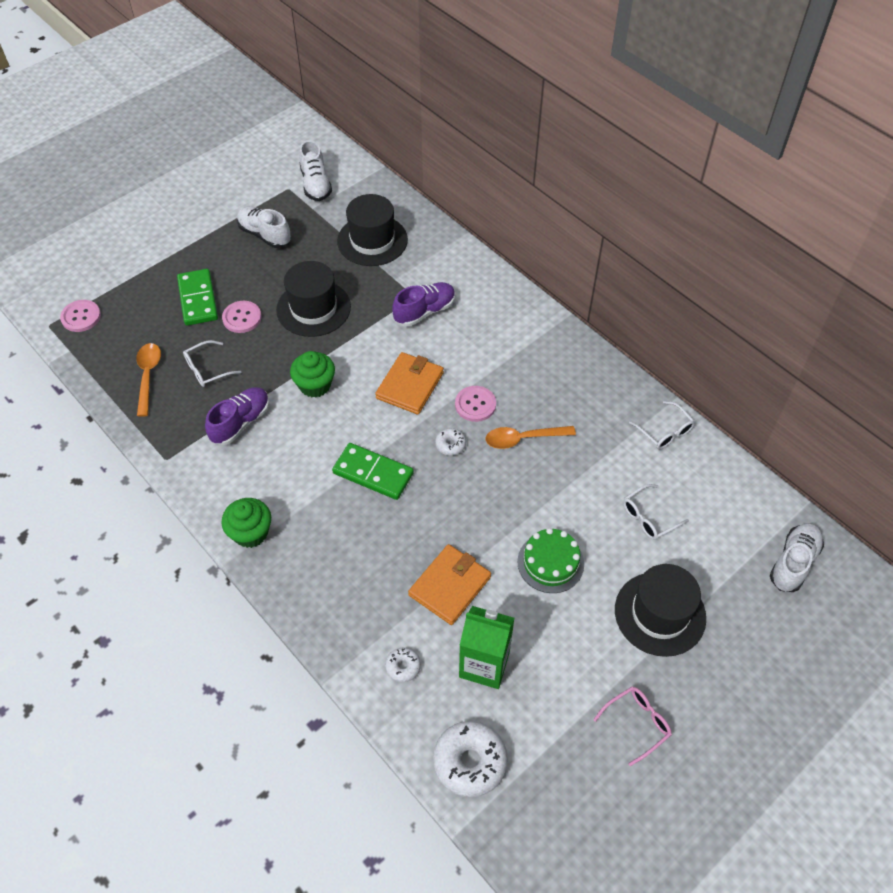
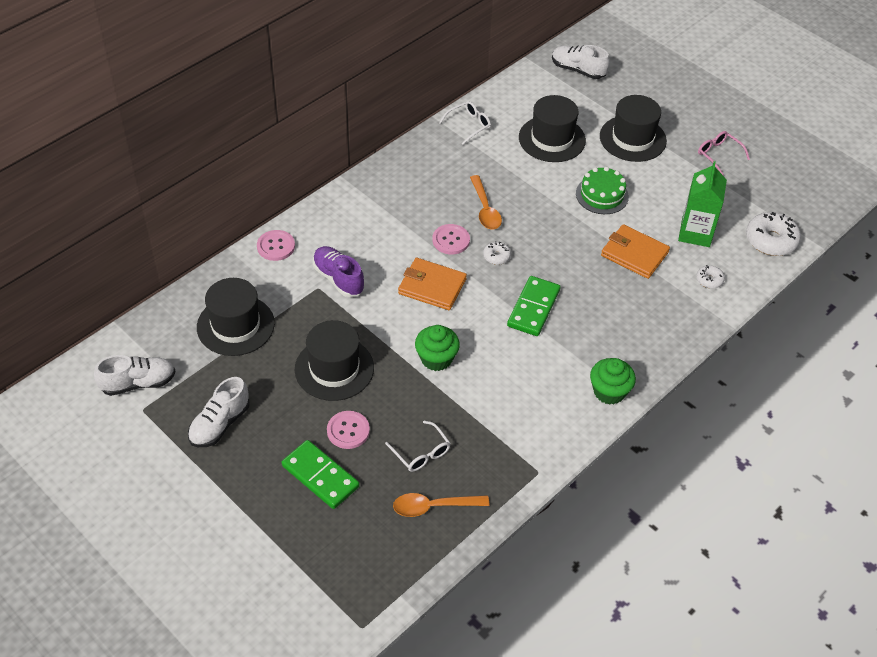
camera: 95 degrees left, 5 degrees down
(81, 317) = (348, 594): pink button -> pink button (276, 246)
(198, 299) = (320, 476): green domino -> green domino turned 60 degrees clockwise
(241, 422) = (487, 414): purple shoe -> none
(649, 517) = (552, 139): white glasses -> black hat

